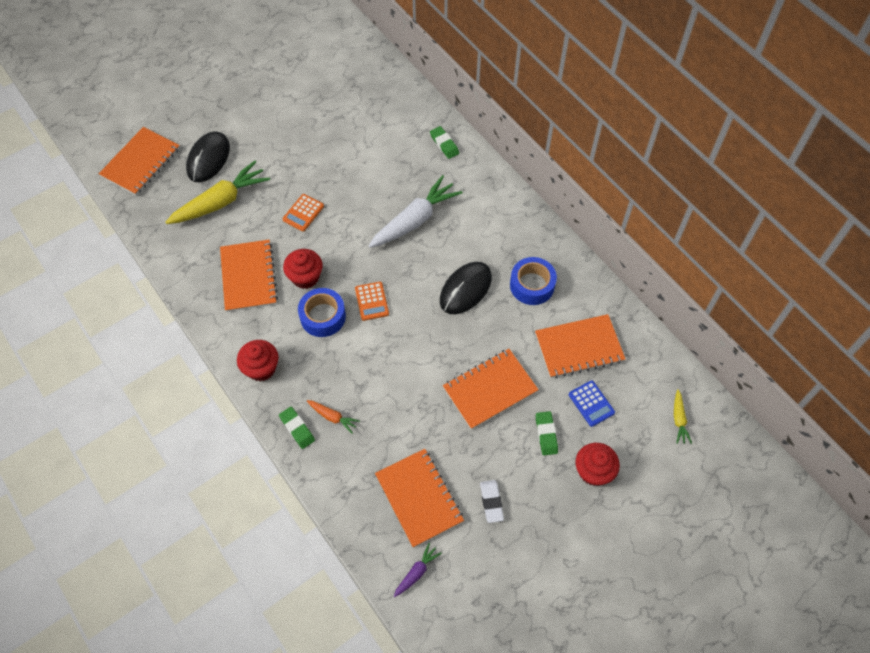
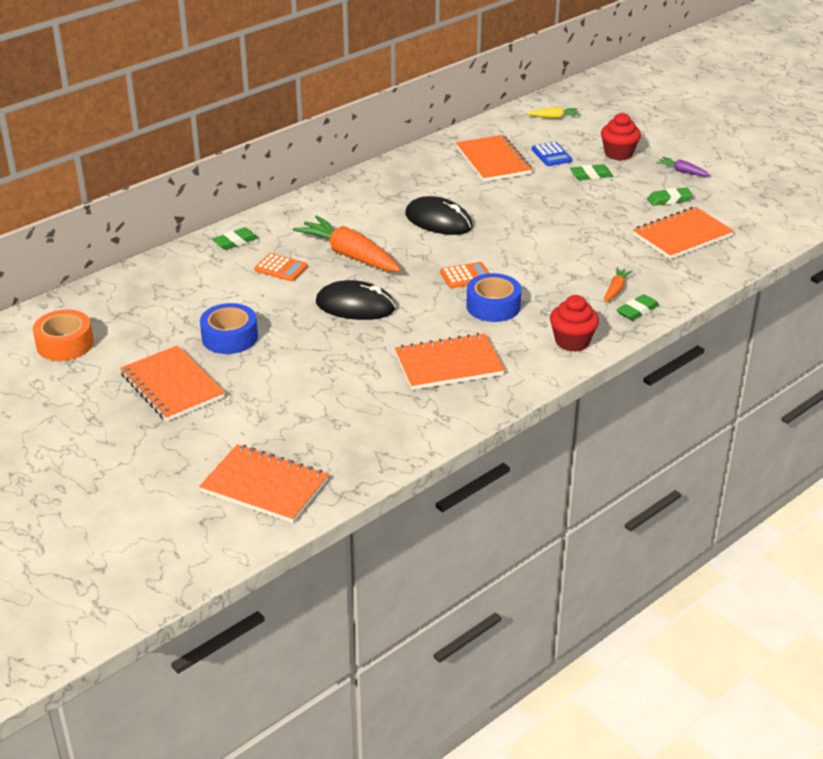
camera: 95 degrees left, 25 degrees down
(208, 159) = (257, 421): black mouse -> black mouse (355, 306)
(220, 202) = (333, 401): yellow carrot -> none
(303, 213) = (346, 333): orange calculator -> orange calculator (281, 268)
(305, 277) = (441, 323): red cupcake -> none
(320, 54) = (65, 344): none -> orange tape
(415, 220) = (350, 255): white carrot -> orange carrot
(416, 572) = (754, 233): purple carrot -> purple carrot (682, 171)
(490, 390) = (553, 204): orange notebook -> orange notebook (172, 386)
(491, 502) = (669, 200): white eraser -> green eraser
(532, 285) = (426, 185): blue tape -> blue tape (229, 337)
(591, 403) = (551, 155): blue calculator -> blue calculator turned 105 degrees clockwise

